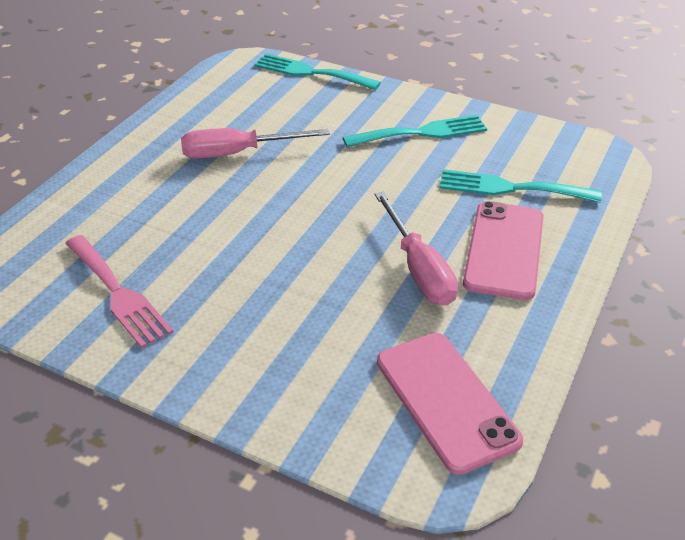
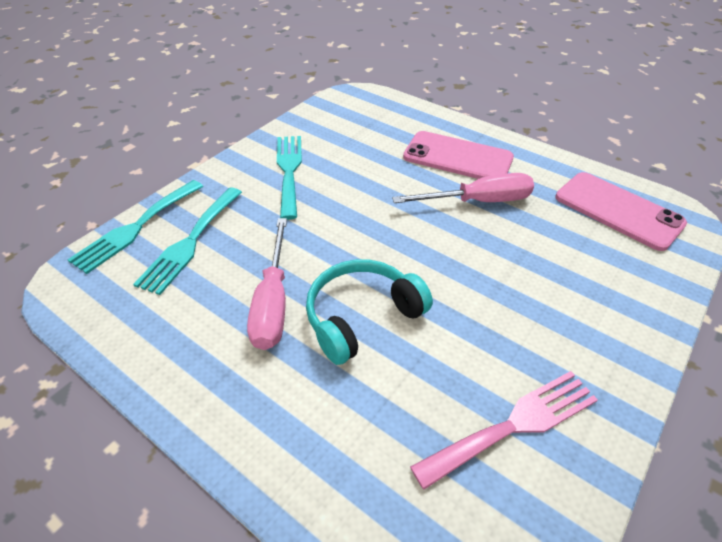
camera: 80 degrees left, 5 degrees up
(228, 201) = (361, 316): none -> turquoise headphones
(446, 400) = (618, 210): pink phone -> pink phone turned 60 degrees clockwise
(510, 188) = (383, 141): turquoise fork -> turquoise fork (190, 242)

